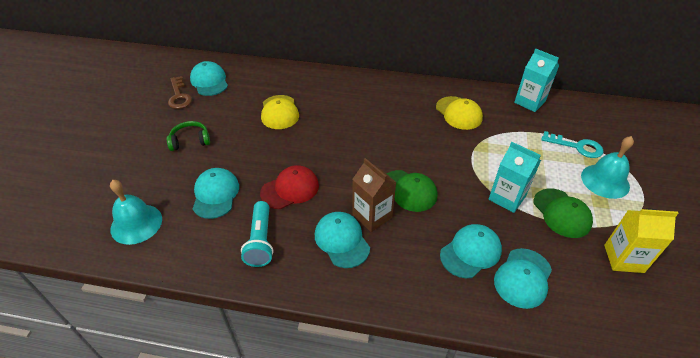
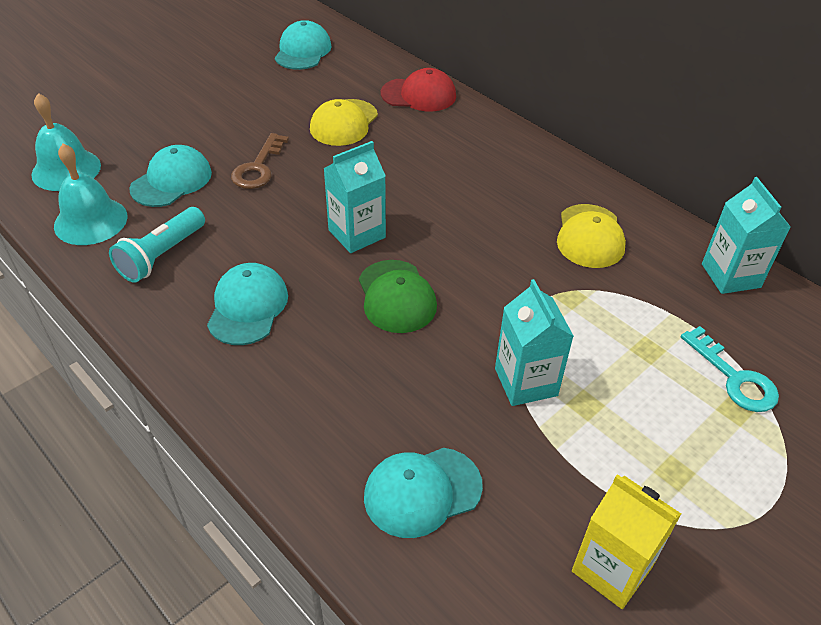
camera: 35 degrees right, 0 degrees up
(179, 96) = (251, 54): brown key -> brown key (258, 167)
(190, 141) = (209, 109): green headphones -> none
(290, 189) = (255, 217): red cap -> red cap (419, 95)
(353, 169) = (357, 234): none -> turquoise carton
(372, 216) = (315, 300): brown carton -> none
(470, 252) = (389, 416): turquoise cap -> none
(562, 213) = (587, 450): green cap -> none
(605, 181) = (722, 450): turquoise bell -> turquoise bell (90, 221)

